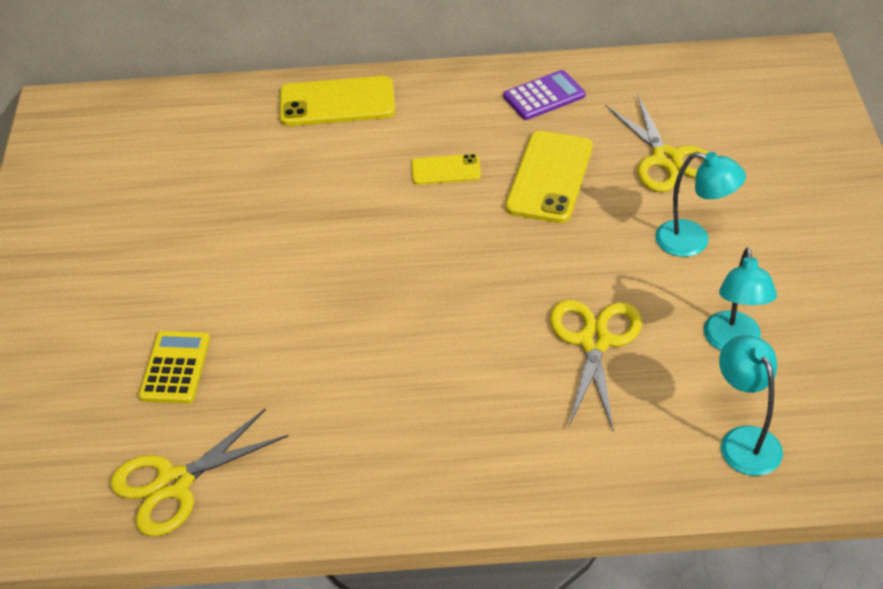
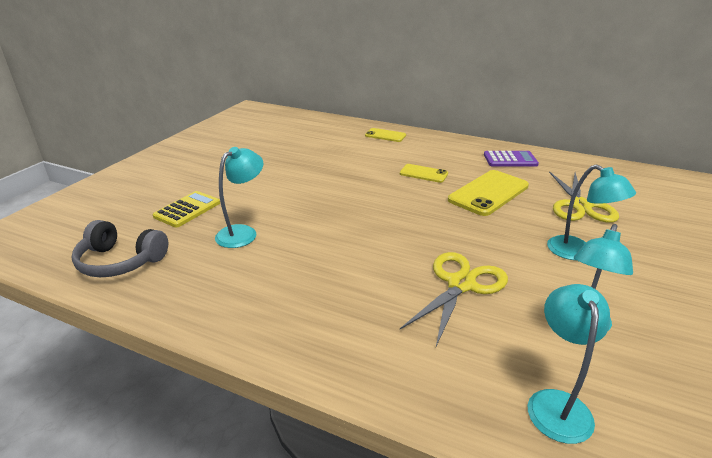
camera: 25 degrees right, 15 degrees down
(174, 484) = (120, 261): yellow scissors -> grey headphones
(288, 374) = (243, 232): none -> turquoise lamp
(337, 102) = (385, 135): yellow phone -> yellow phone, size x0.56

